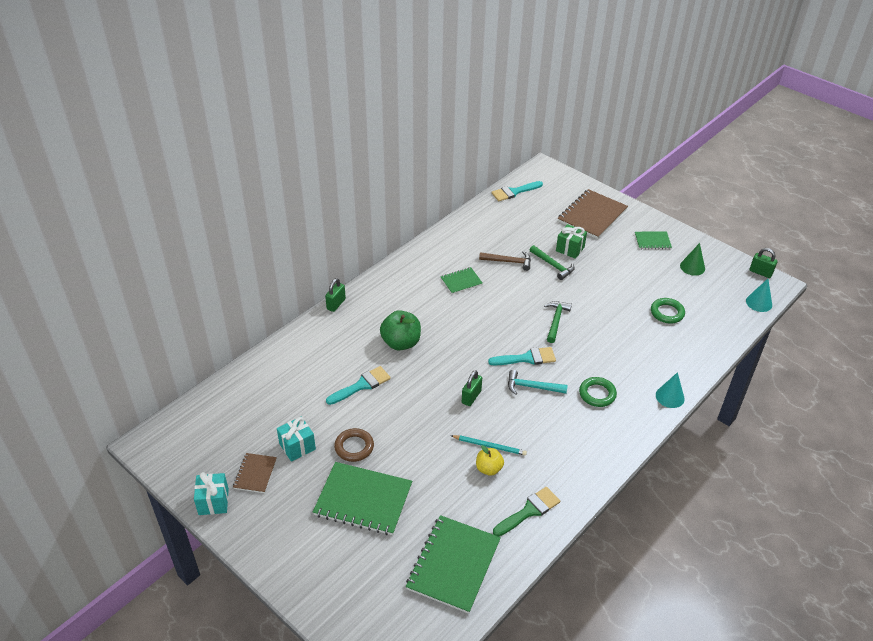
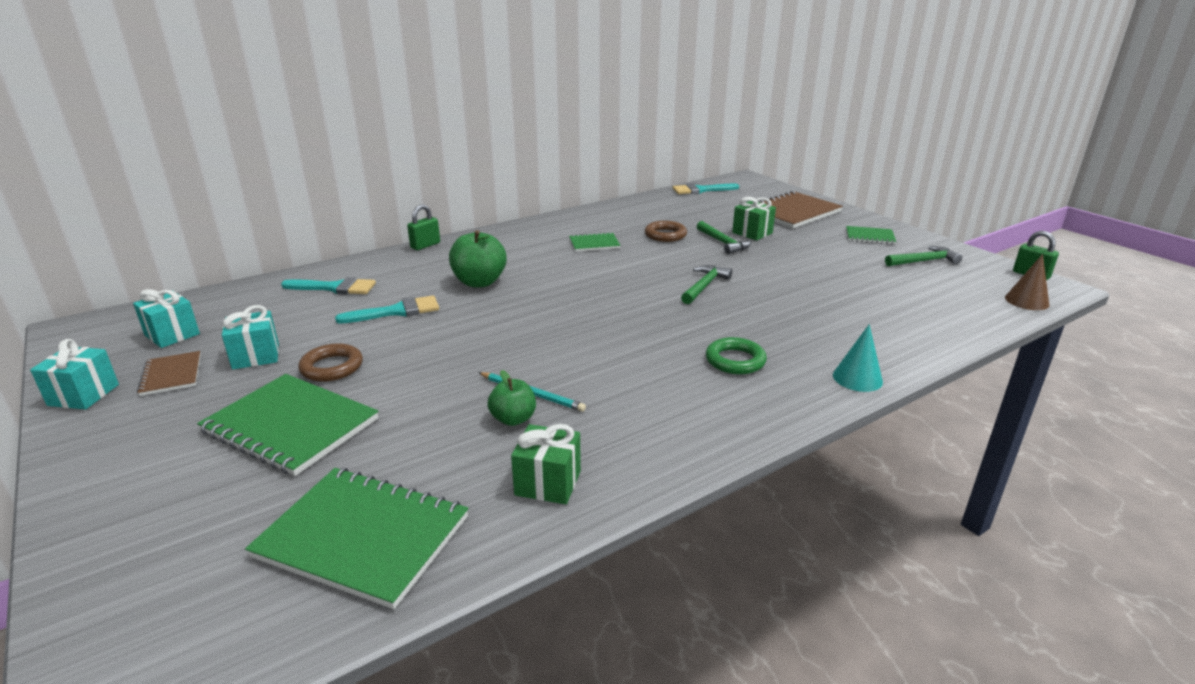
camera: 15 degrees right, 15 degrees down
(223, 437) = (172, 335): none -> turquoise gift
(255, 474) = (171, 375): brown notebook -> brown notebook turned 45 degrees counterclockwise
(453, 564) = (362, 537): green notebook -> green notebook turned 75 degrees clockwise
(471, 397) = (539, 340): green padlock -> none
(489, 469) = (513, 419): yellow apple -> green apple
(508, 262) = (665, 235): brown hammer -> brown ring
(527, 358) = (644, 314): turquoise brush -> turquoise brush (335, 288)
(529, 511) = (548, 483): green brush -> green gift
(532, 387) = (636, 341): turquoise hammer -> none
(667, 313) = (875, 295): green ring -> none
(692, 267) = (923, 261): green cone -> green hammer
(759, 303) = (1026, 301): turquoise cone -> brown cone

